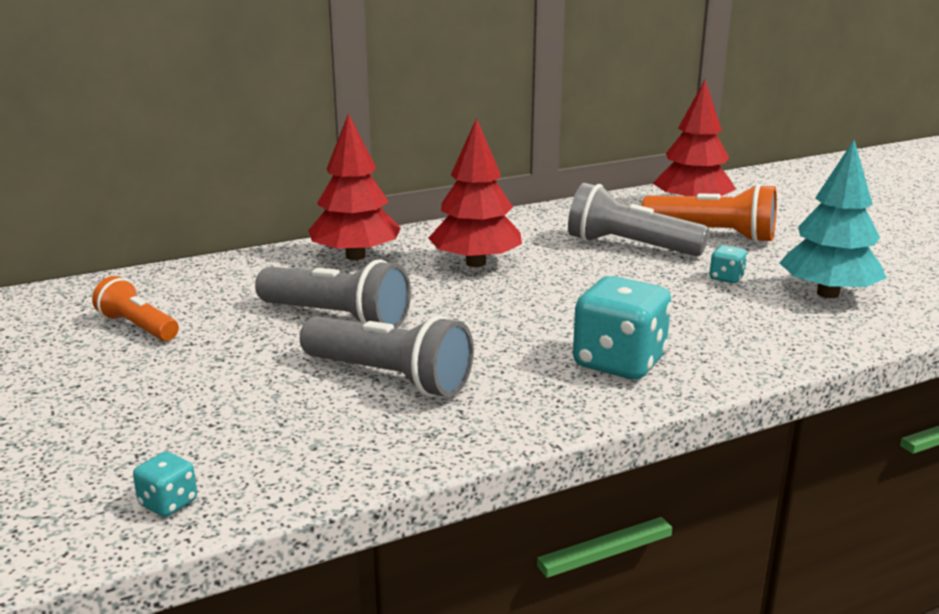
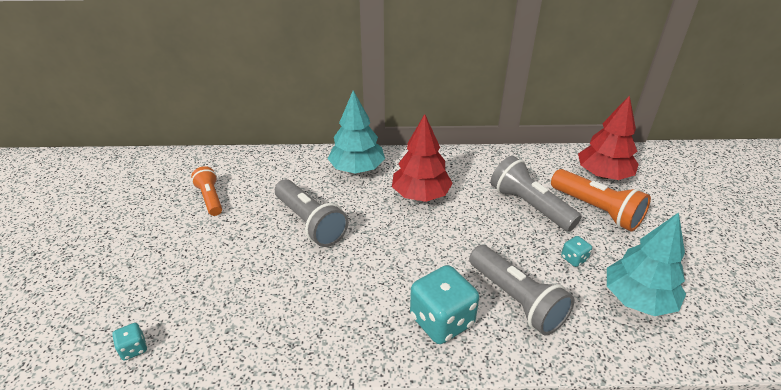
camera: 25 degrees right, 15 degrees up
(356, 256) = (357, 169): red tree -> turquoise tree
(390, 378) = (302, 286): grey flashlight -> grey flashlight (516, 300)

